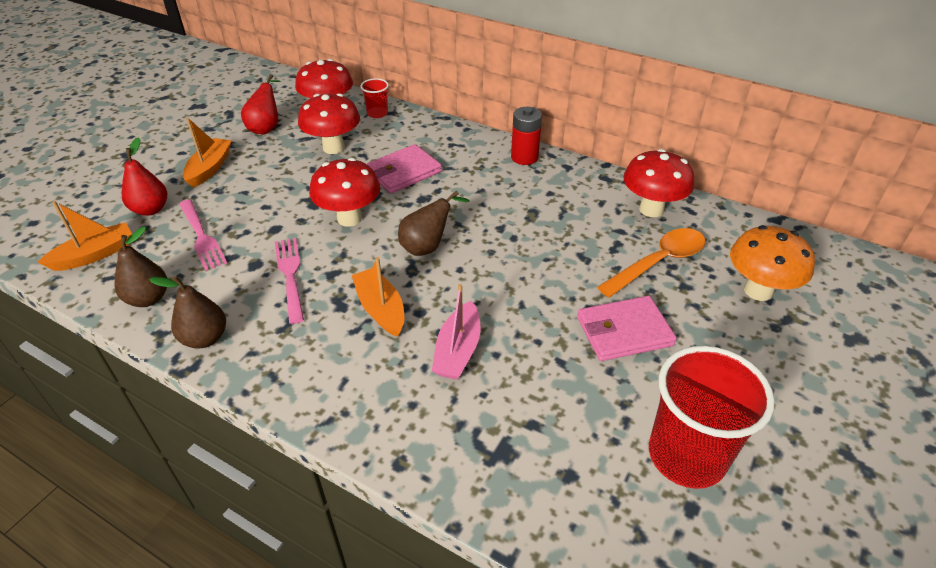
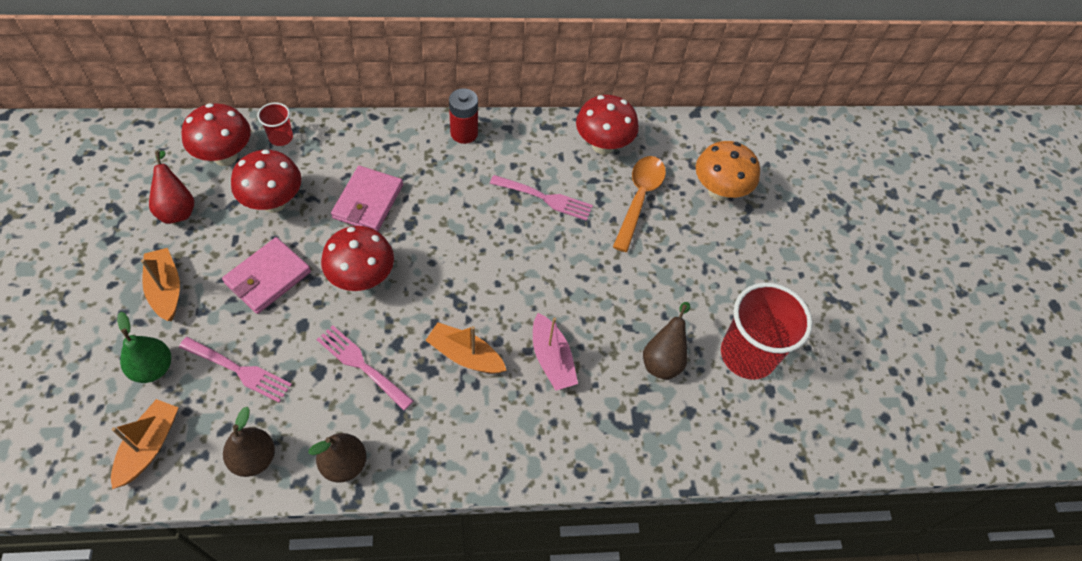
camera: 40 degrees left, 15 degrees up
(150, 209) = (153, 368): red pear -> green pear
(427, 247) = (454, 274): brown pear -> brown pear (663, 359)
(560, 226) = (545, 198): none -> pink fork
(624, 331) = (653, 277): pink wallet -> pink wallet (268, 277)

